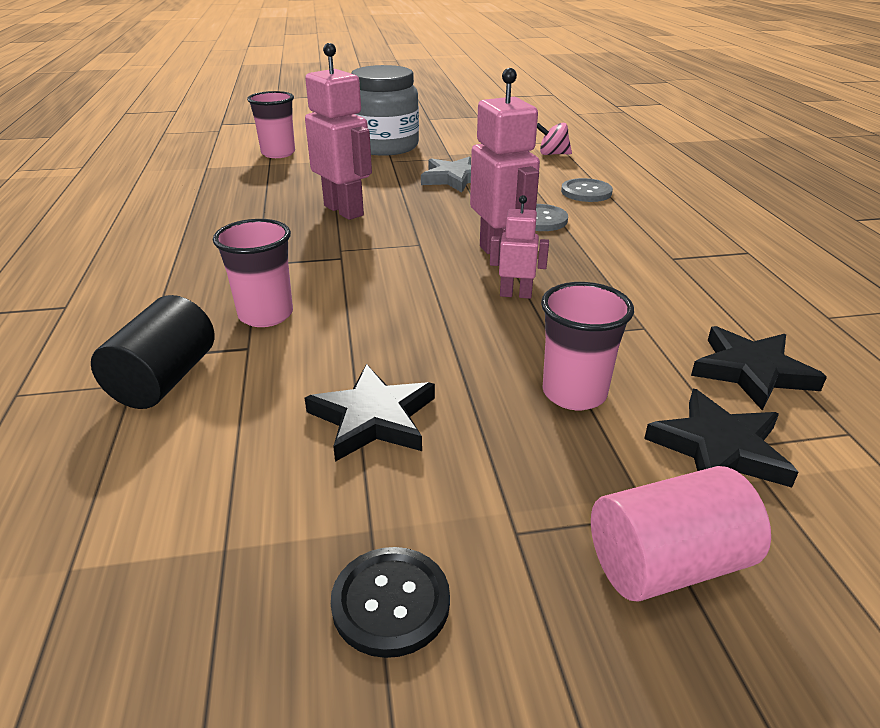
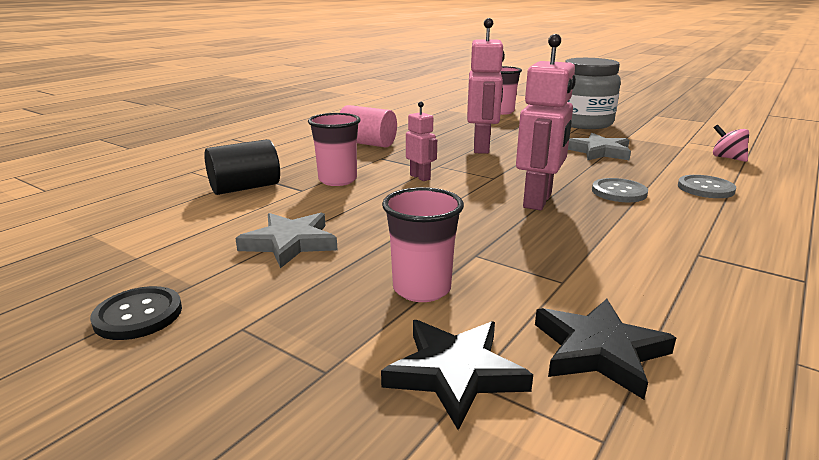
camera: 45 degrees right, 10 degrees down
(373, 418) = (290, 243): black star -> grey star
(515, 294) = (501, 224): pink robot -> pink robot (420, 177)
(667, 563) = (277, 398): pink cylinder -> pink cylinder (367, 143)

